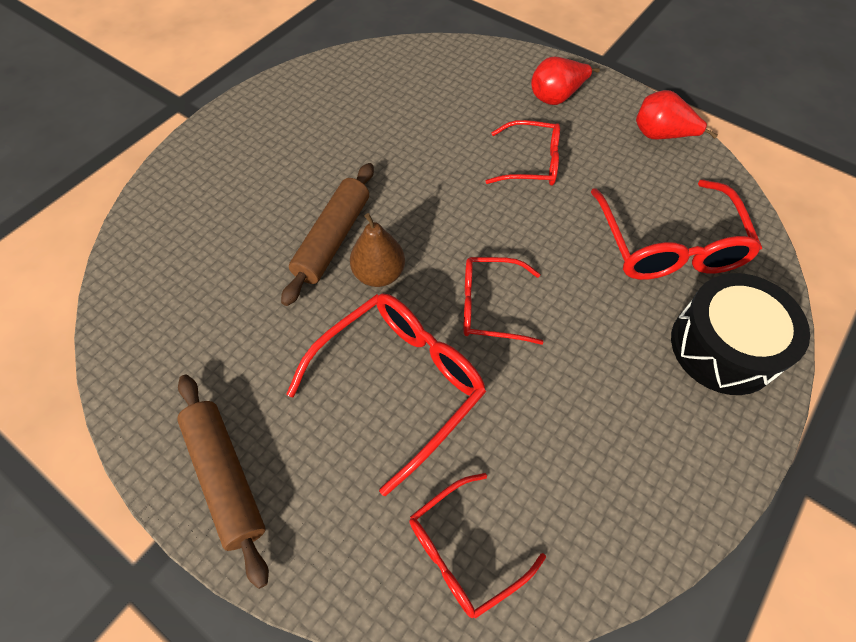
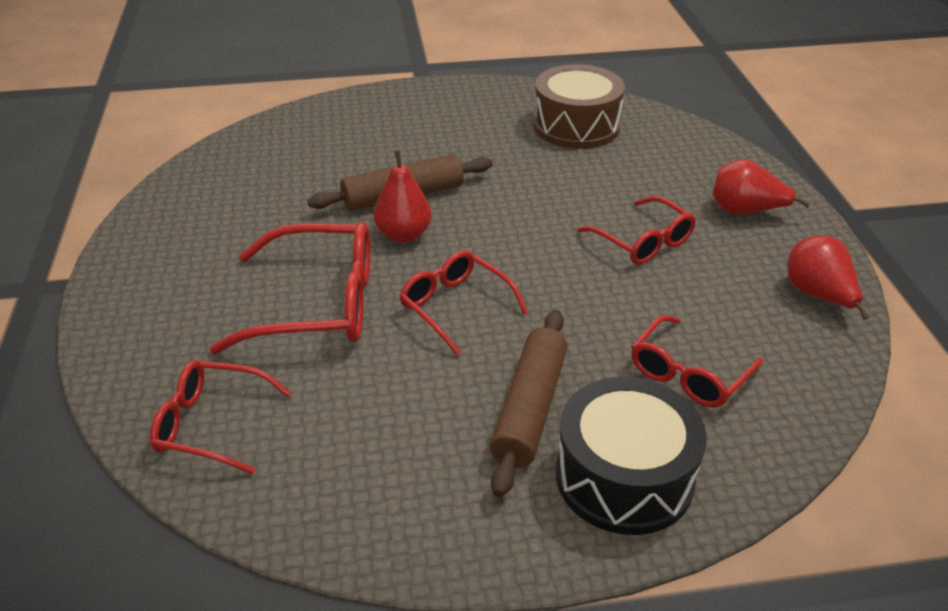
camera: 45 degrees right, 20 degrees down
(225, 477) = (145, 274): brown rolling pin -> brown rolling pin (529, 408)
(374, 90) = (576, 126): none -> brown drum
(379, 274) = (404, 235): brown pear -> red pear
(668, 245) = (689, 374): red glasses -> red glasses, size x0.62

